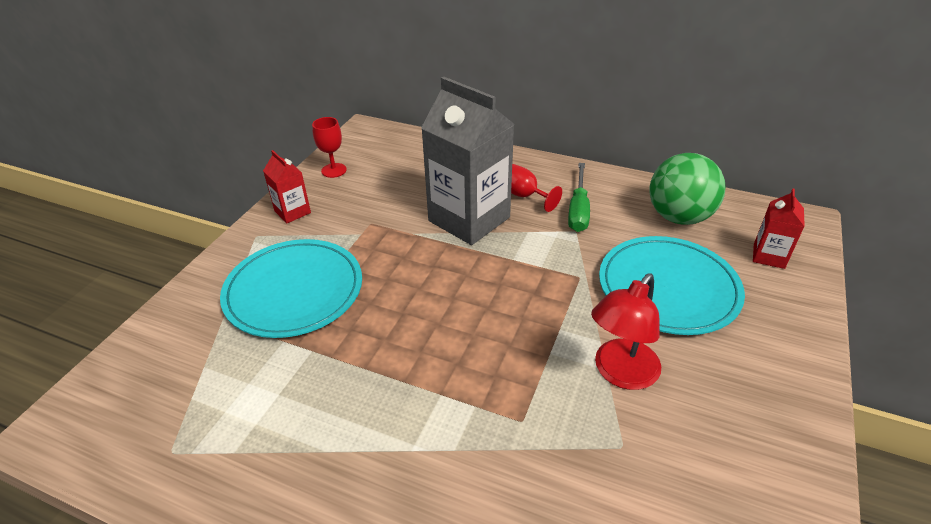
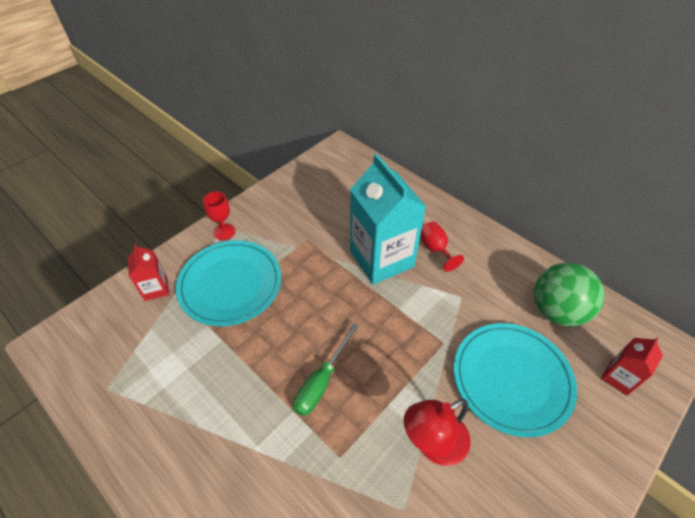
camera: 20 degrees right, 10 degrees up
(292, 212) = (257, 212): red carton -> red carton (156, 288)
(334, 170) = (300, 181): red goblet -> red goblet (224, 232)
(469, 219) = (381, 259): grey carton -> turquoise carton
(578, 210) = (473, 277): green screwdriver -> green screwdriver (321, 381)

